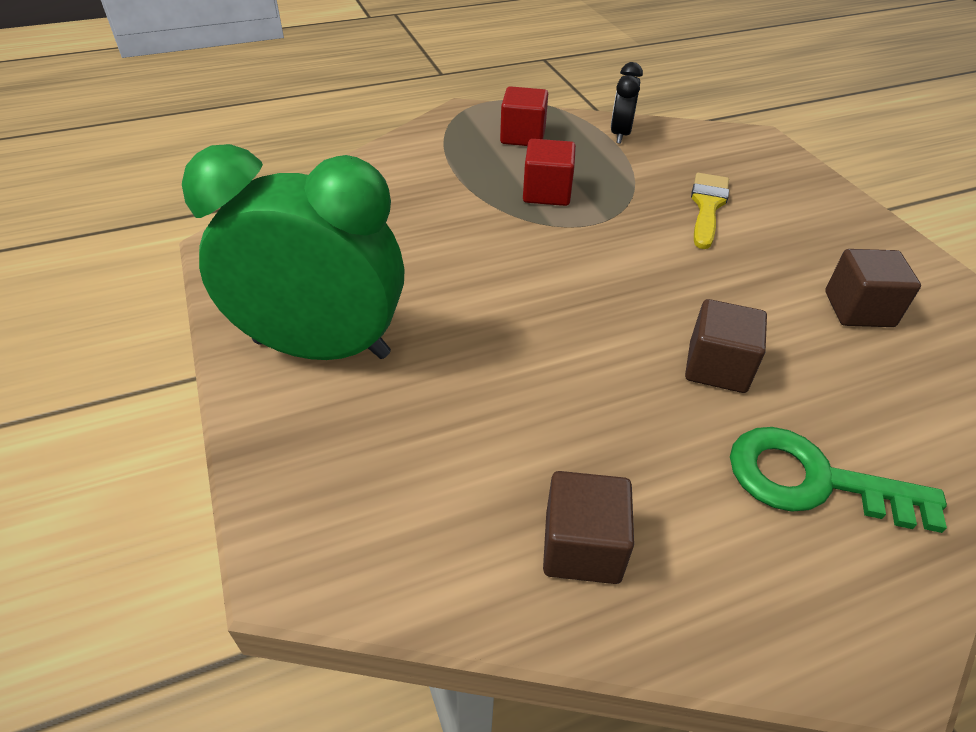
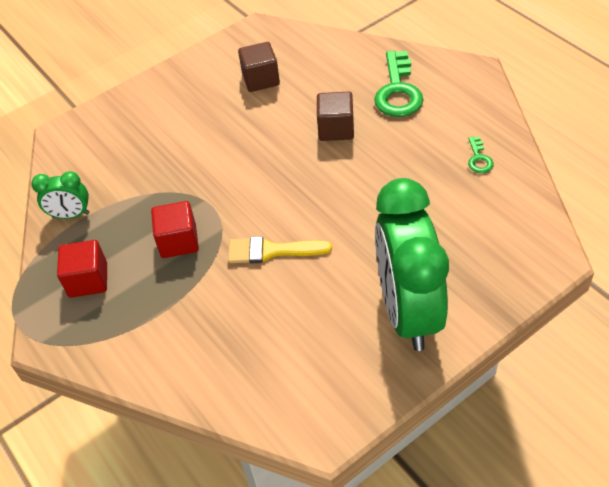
camera: 100 degrees left, 5 degrees up
(582, 547) = (479, 159): brown cube -> green key
(620, 134) = (71, 215): black clock -> green clock
(707, 206) = (170, 150): yellow brush -> yellow brush (271, 251)

